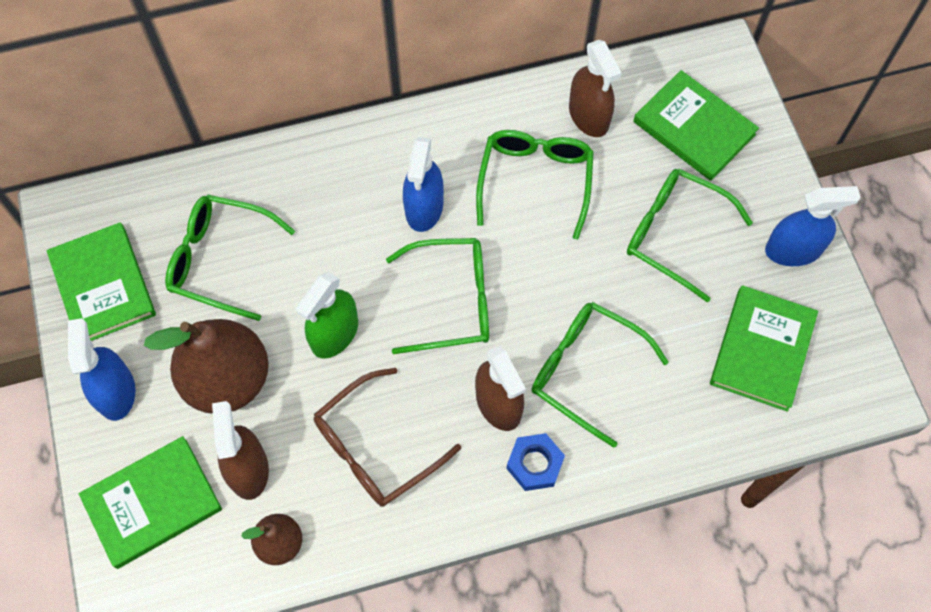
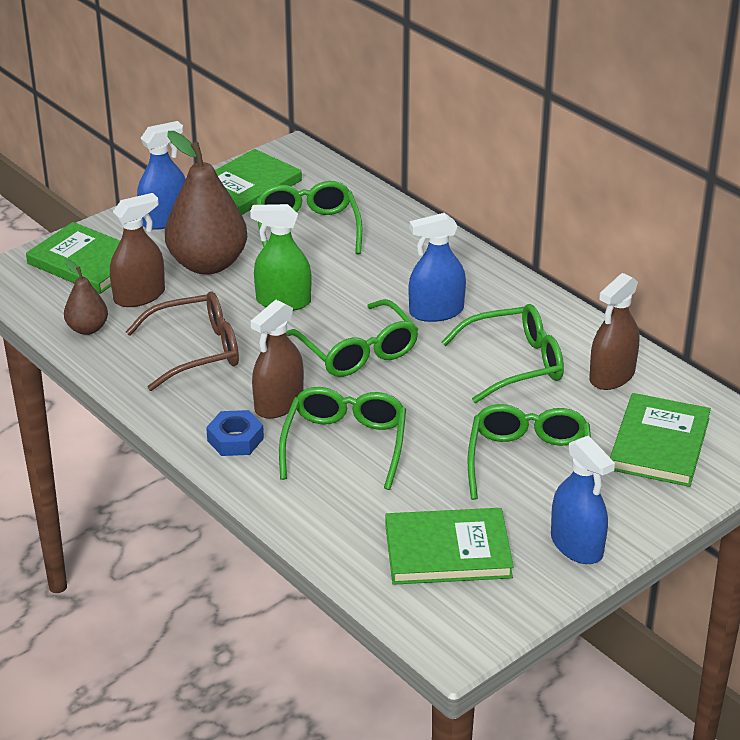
camera: 65 degrees right, 30 degrees down
(375, 448) = (196, 351): brown glasses -> brown glasses turned 135 degrees clockwise

